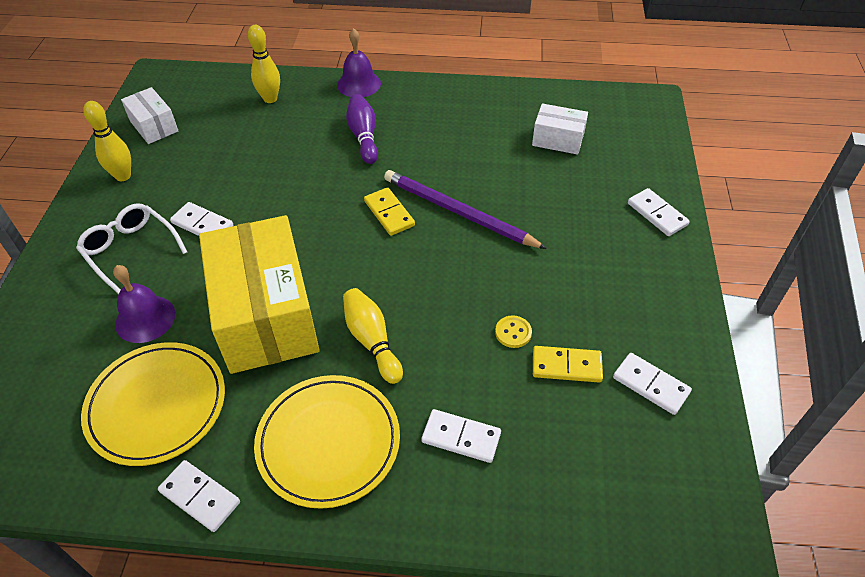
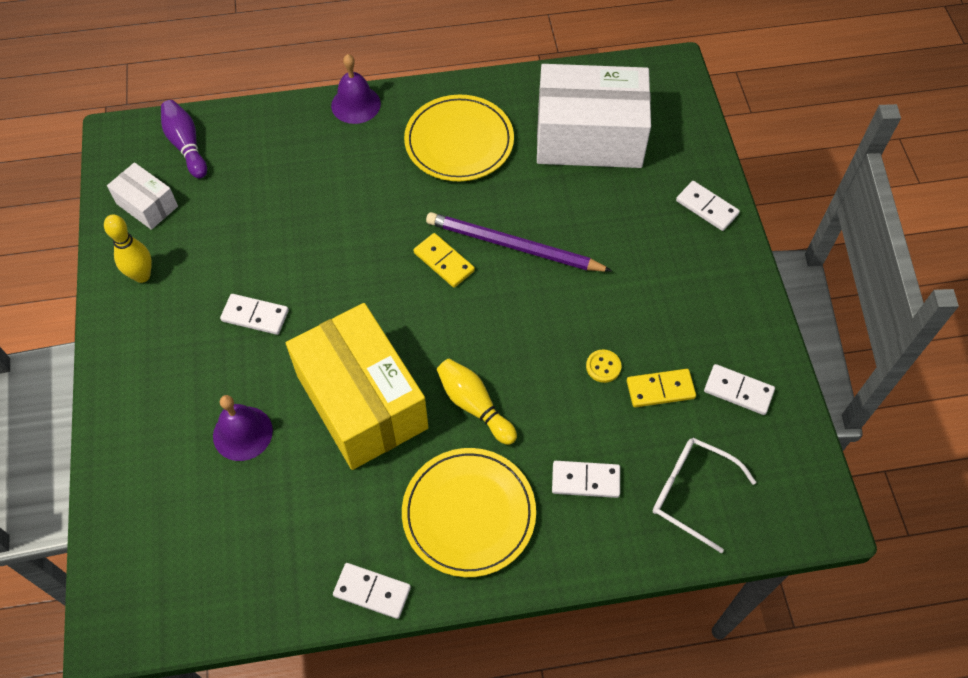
camera: 15 degrees left, 10 degrees up
(131, 251) = (193, 362): white glasses -> white glasses (692, 493)
(157, 405) = (294, 517): yellow plate -> yellow plate (459, 141)
(270, 99) = (264, 143): yellow bowling pin -> none
(364, 136) = (385, 173): purple bowling pin -> purple bowling pin (186, 145)
(558, 140) = (589, 137): white box -> white box, size x2.11

